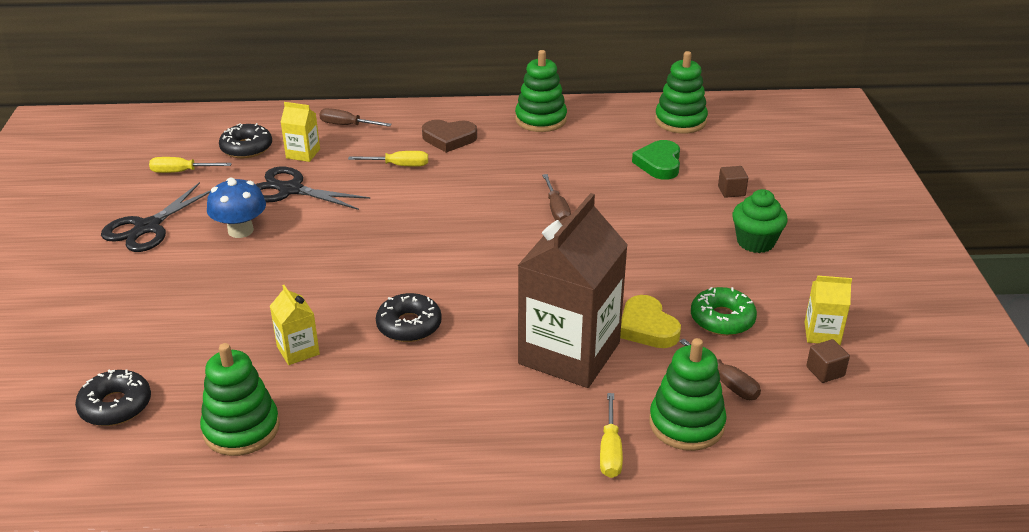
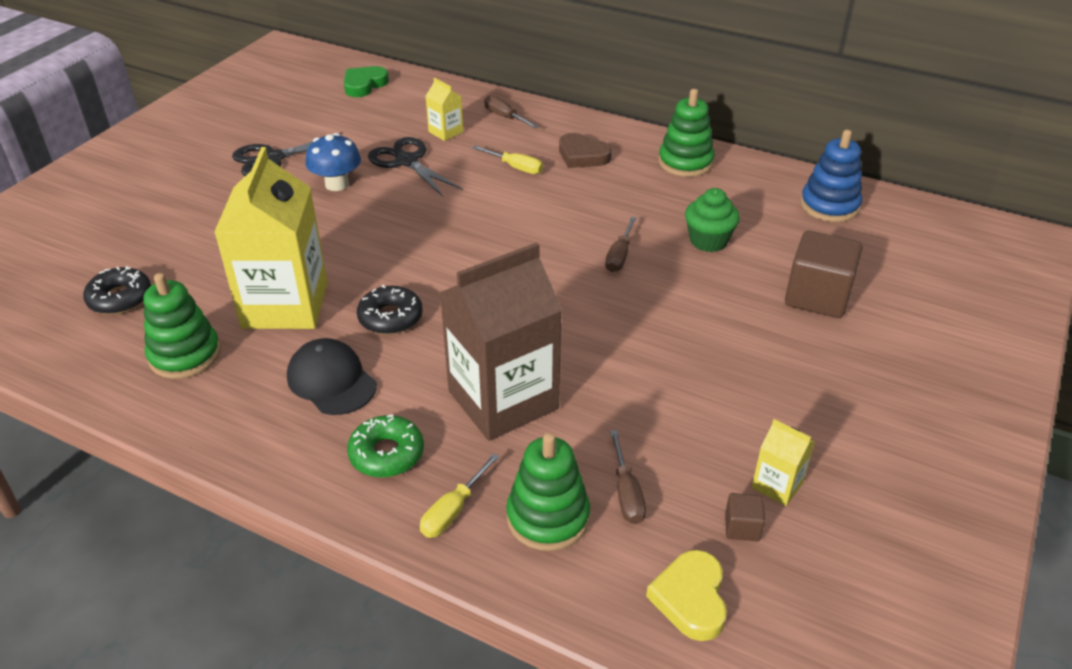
camera: 30 degrees right, 5 degrees up
(181, 172) = (338, 119): yellow screwdriver -> none
(246, 148) = (406, 113): black donut -> none
(298, 350) = (285, 305): yellow carton -> yellow carton, size x2.32
(407, 395) = (331, 381): none -> black cap
(647, 327) = (599, 404): yellow heart -> yellow heart (690, 598)
(659, 164) = (765, 243): green heart -> green heart (364, 85)
(680, 121) = (829, 206): green stacking toy -> blue stacking toy
(722, 319) = (682, 426): green donut -> green donut (387, 454)
(731, 191) = (817, 297): brown cube -> brown cube, size x2.20
(755, 242) = (794, 360): green cupcake -> green cupcake (708, 241)

